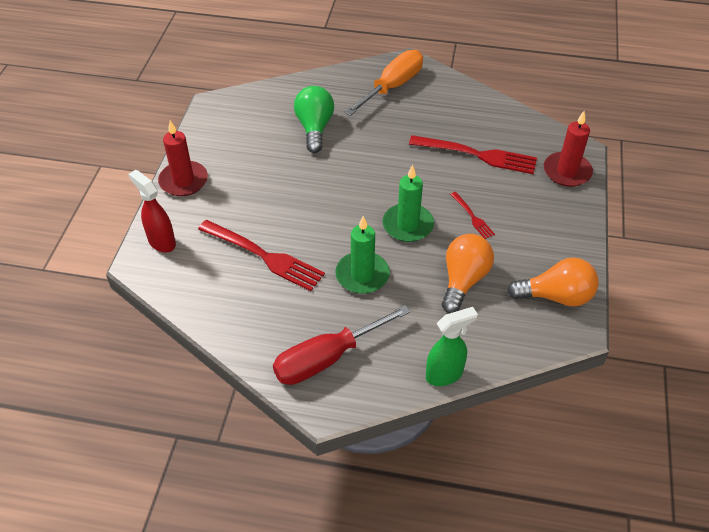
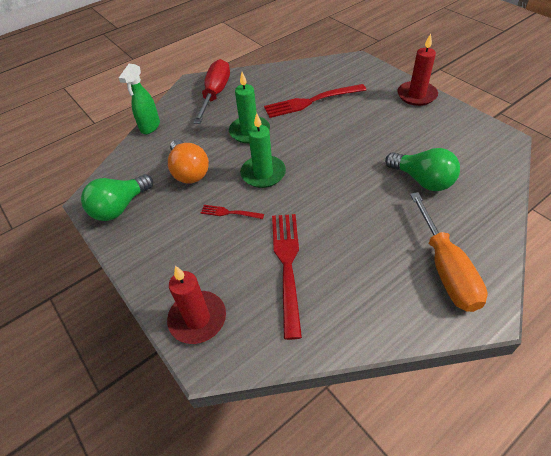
camera: 135 degrees right, 0 degrees up
(161, 242) = (366, 71): red spray bottle -> none
(477, 155) = (287, 265): red fork -> red fork turned 120 degrees clockwise
(556, 296) = (120, 207): orange light bulb -> green light bulb

